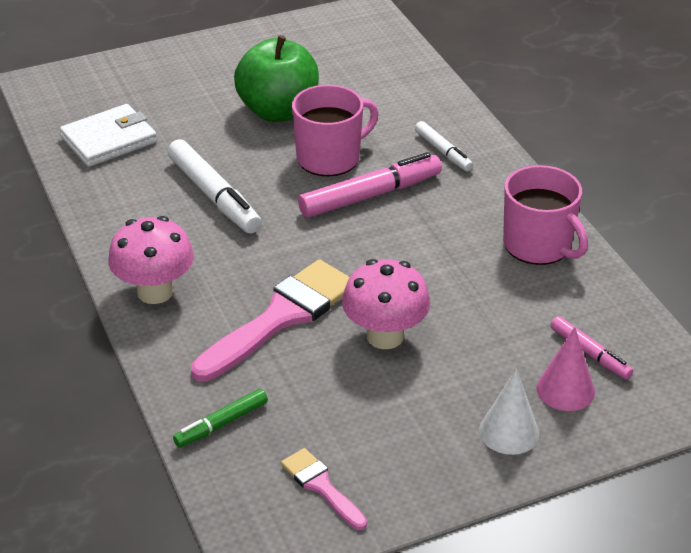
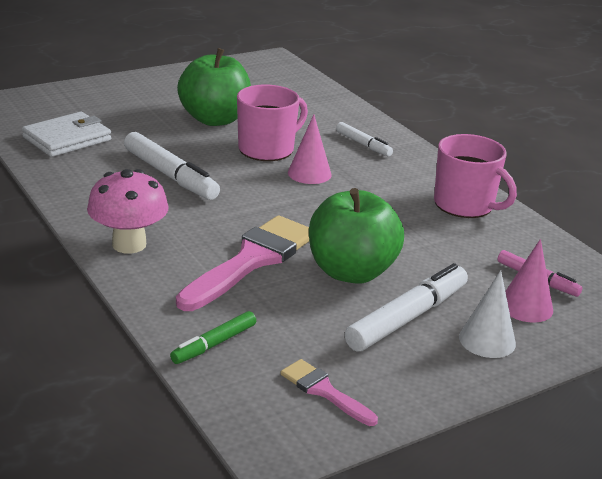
camera: 10 degrees left, 10 degrees down
(370, 195) = (309, 173): pink marker -> pink cone
(385, 336) = (351, 272): pink mushroom -> green apple
(430, 399) = (407, 318): none -> white marker

